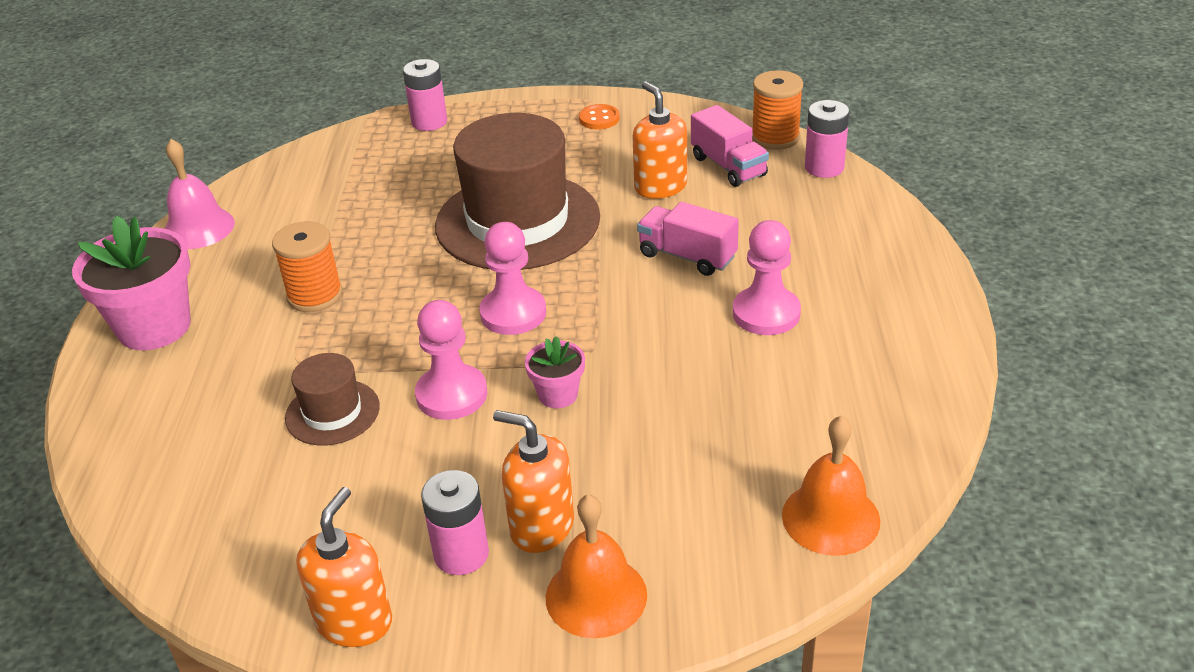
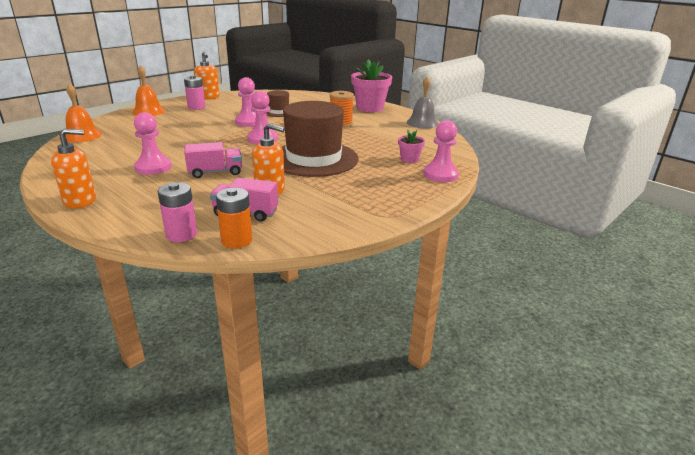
camera: 130 degrees right, 10 degrees down
(198, 228) = (422, 123): pink bell -> grey bell
(429, 122) = (440, 175): pink battery -> pink pawn
(541, 527) = (179, 114): orange soap dispenser -> orange soap dispenser (80, 201)
(558, 395) = (212, 130): pink flower pot -> pink flower pot (409, 159)
(599, 119) = (363, 208): orange button -> none
(775, 137) = (236, 240): orange spool -> orange battery

